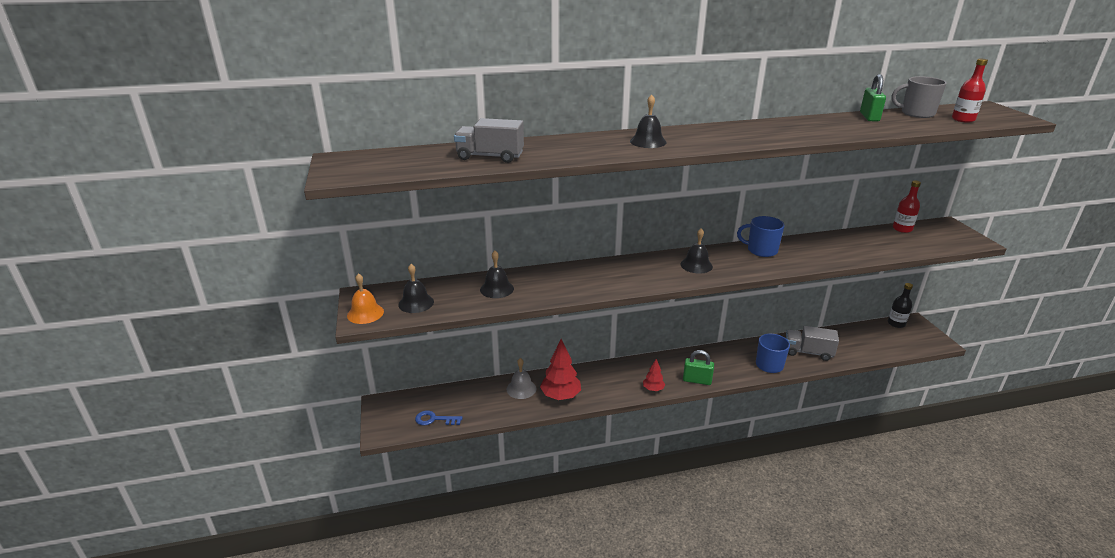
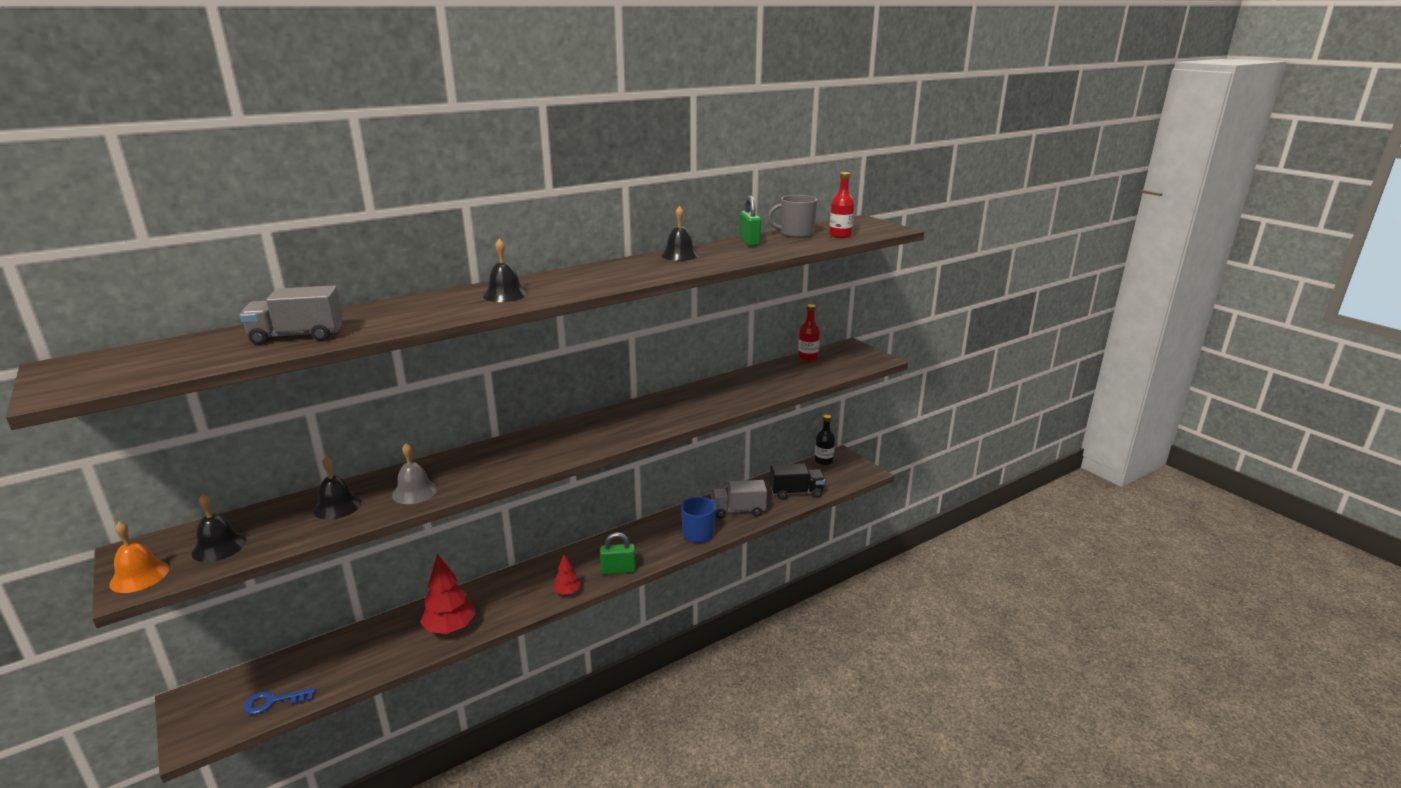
camera: 20 degrees left, 5 degrees down
(521, 389) = (395, 631): grey bell -> grey bell (414, 492)
(696, 265) = (592, 432): black bell -> black bell (680, 255)
(761, 250) = (664, 403): blue mug -> none
(865, 347) = (796, 492): none -> black truck

